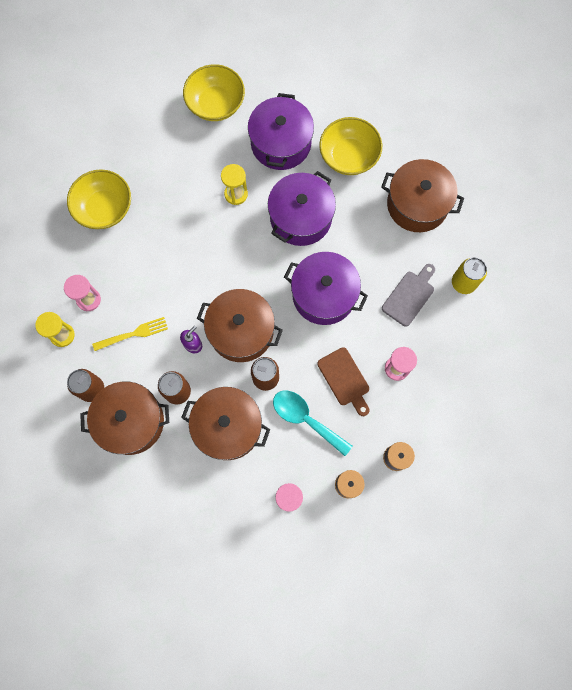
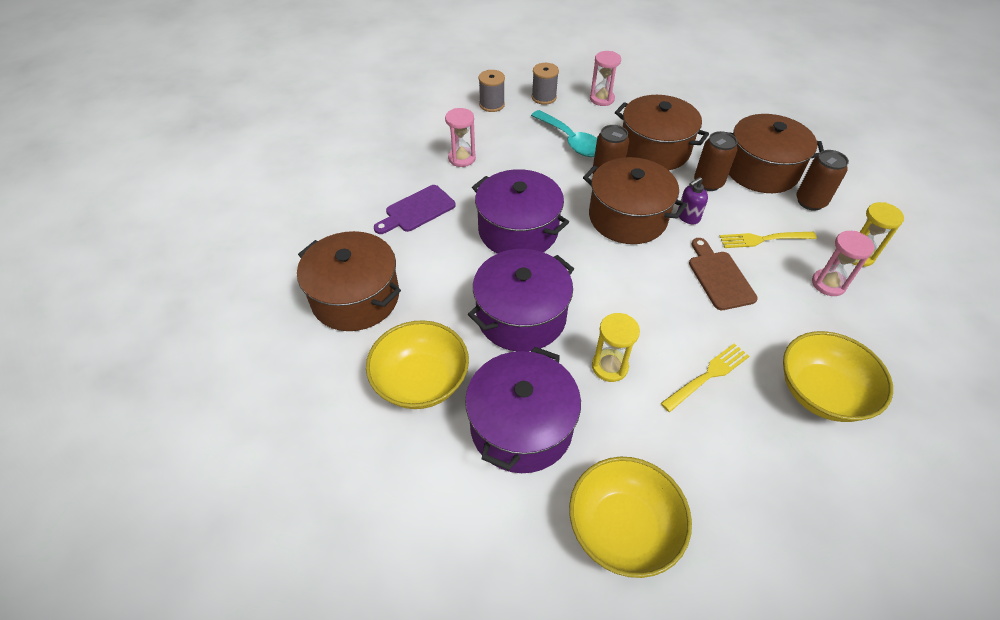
camera: 165 degrees left, 25 degrees down
(174, 203) = (707, 376): none -> yellow fork
(345, 379) = (520, 160): brown cutting board -> brown cutting board (719, 277)
(409, 296) = (417, 210): grey cutting board -> purple cutting board
(463, 283) = (348, 209): yellow can -> none

